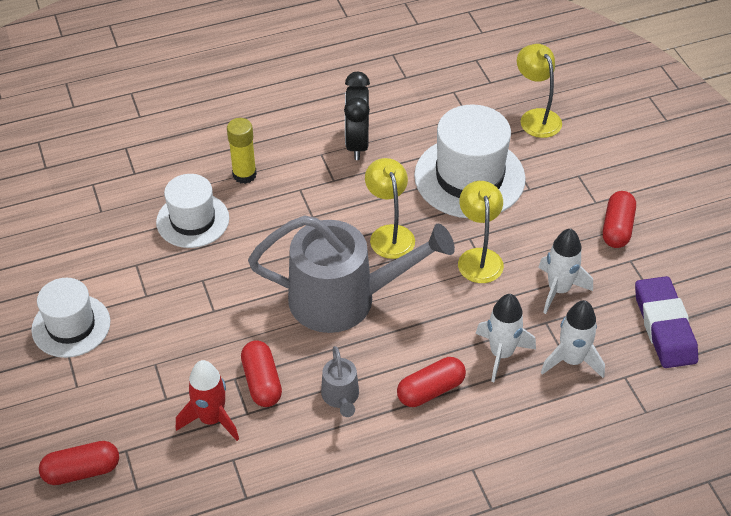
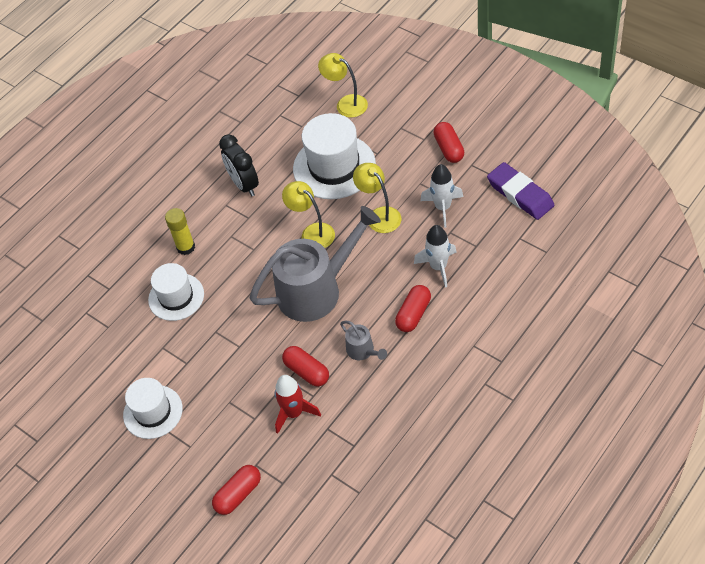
camera: 25 degrees left, 5 degrees up
(571, 360) = (482, 246): white rocket -> none

